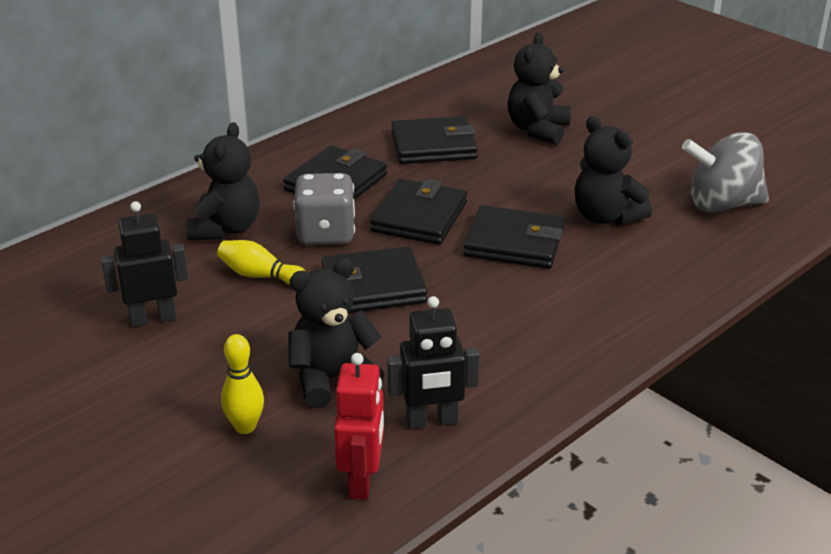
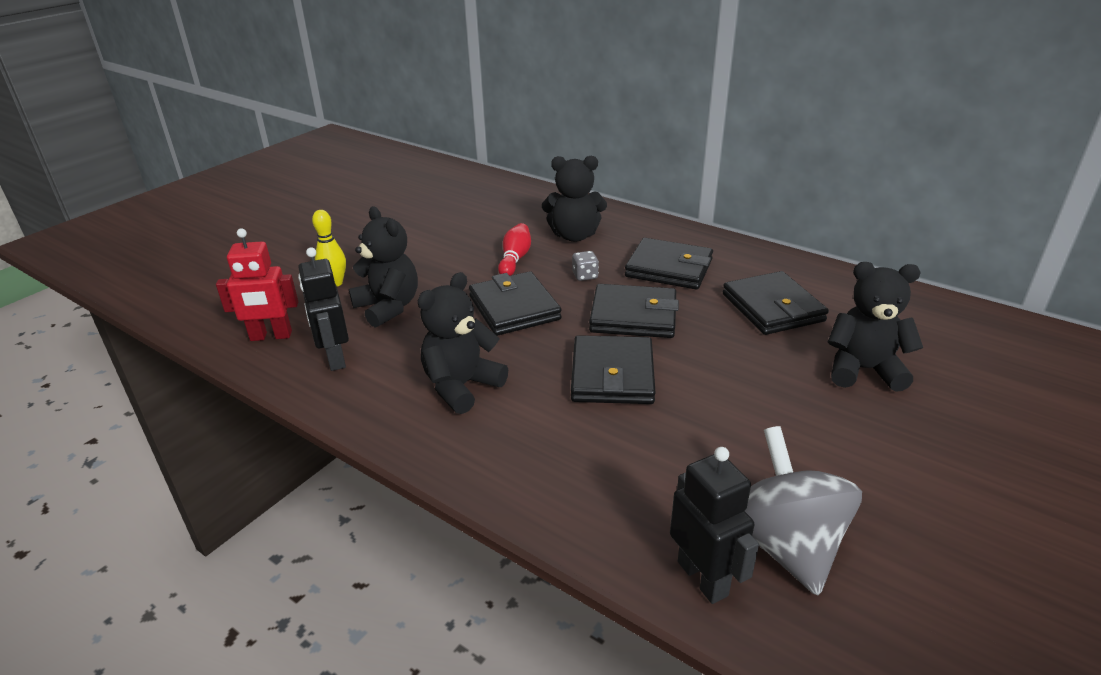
camera: 80 degrees right, 0 degrees up
(153, 318) = (453, 231): black robot -> black robot (703, 578)
(260, 276) = (515, 259): yellow bowling pin -> red bowling pin
(326, 234) = (585, 276): grey dice -> grey dice, size x0.47
(606, 217) = (695, 435): black teddy bear -> black teddy bear (461, 386)

